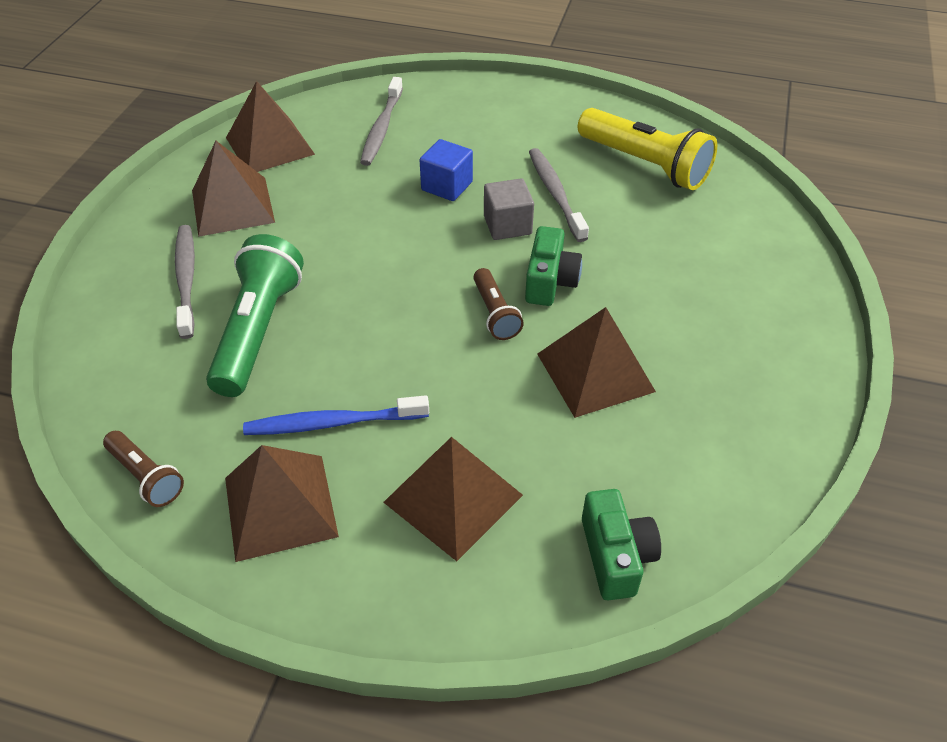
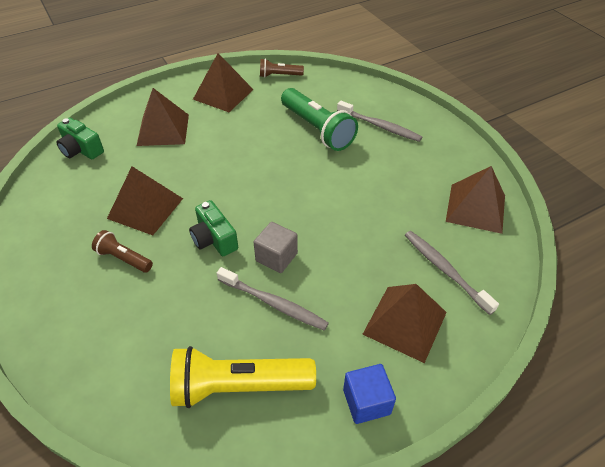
camera: 135 degrees right, 0 degrees up
(232, 206) = (425, 165): brown pyramid -> brown pyramid (405, 323)
(333, 423) = (239, 122): blue toothbrush -> none
(447, 186) = (344, 257): blue cube -> blue cube (366, 402)
(495, 313) = (224, 203): brown flashlight -> brown flashlight (124, 258)

